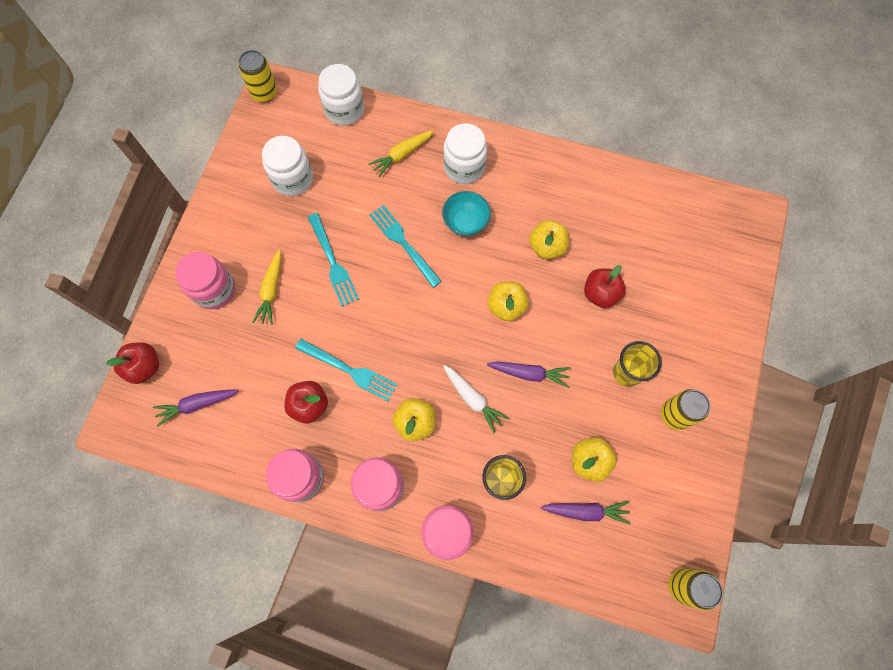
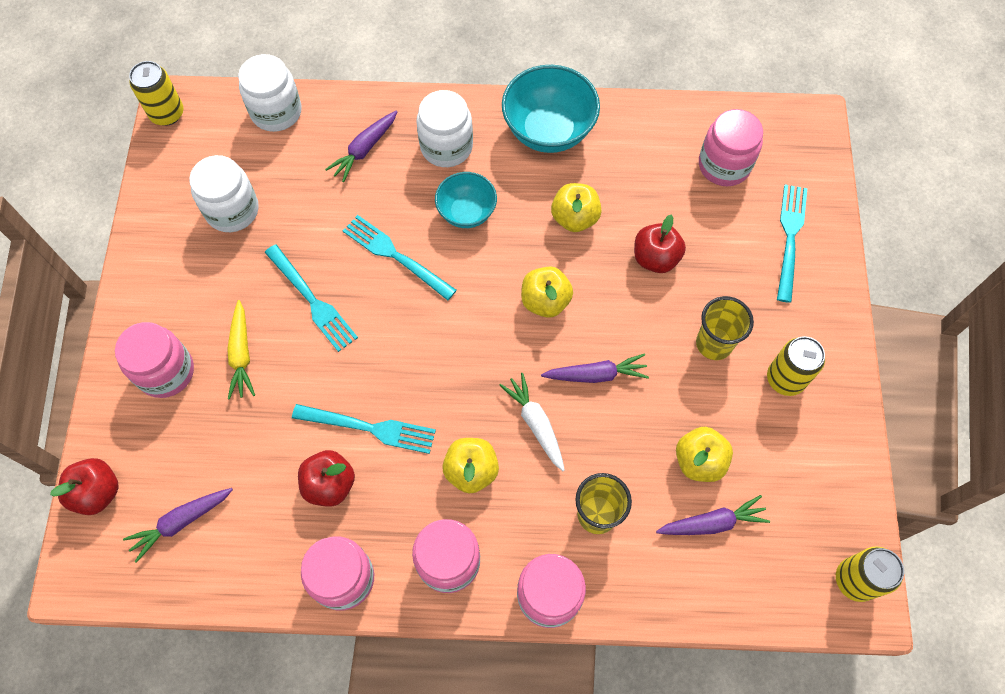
camera: 15 degrees left, 5 degrees down
(402, 155) = (364, 150): yellow carrot -> purple carrot
(473, 399) = (535, 423): white carrot -> white carrot turned 150 degrees counterclockwise
(545, 173) = (548, 131): none -> turquoise bowl
(675, 233) = (724, 165): none -> pink jar
(711, 303) = (790, 237): none -> turquoise fork

